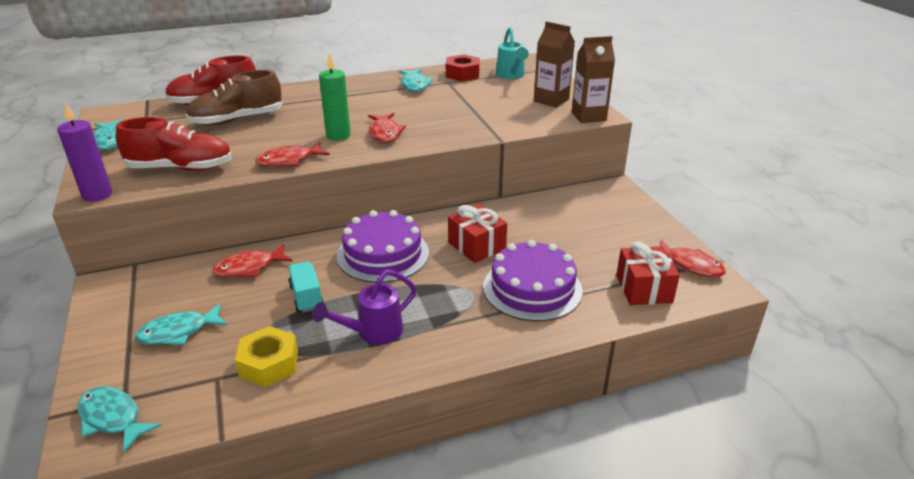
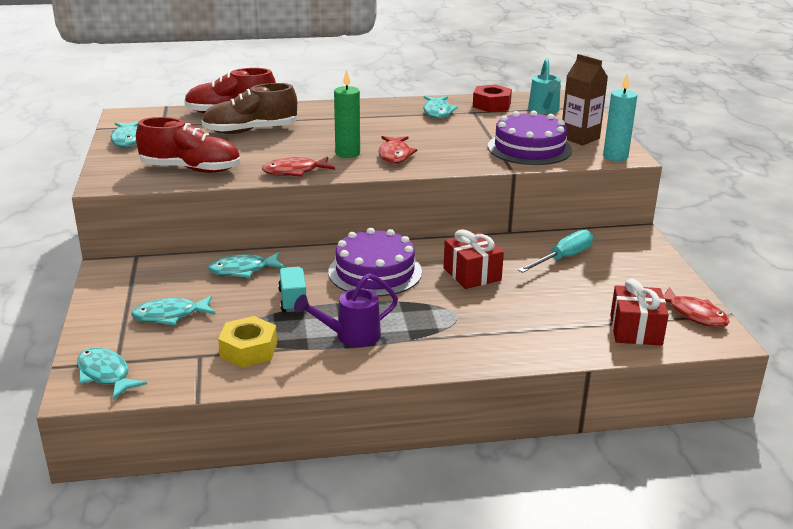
camera: 10 degrees right, 5 degrees down
(97, 195) = (113, 185): purple candle -> none
(249, 268) = (243, 270): red fish -> turquoise fish
(532, 288) = (518, 317): purple cake -> purple cake (529, 148)
(556, 218) = (563, 258): none -> turquoise screwdriver
(588, 116) = (615, 157): brown carton -> turquoise candle

